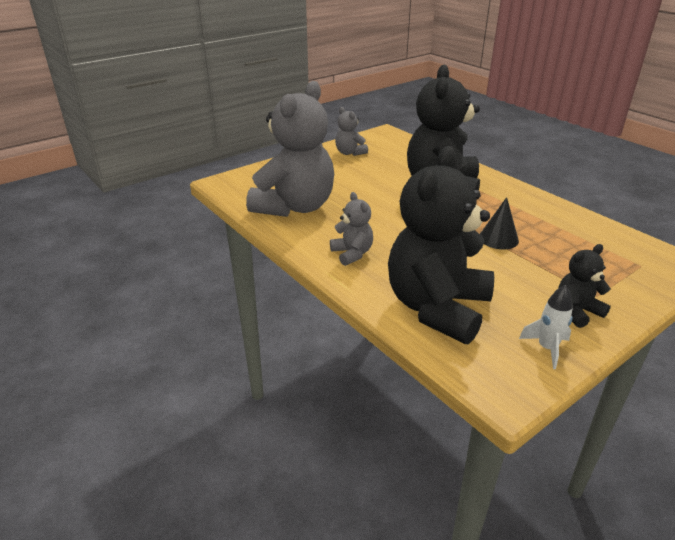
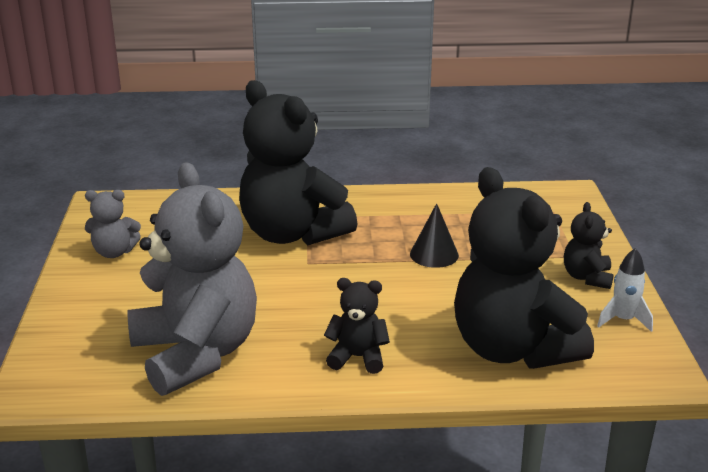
camera: 55 degrees left, 5 degrees down
(352, 254) = (358, 357): grey teddy bear -> black teddy bear

